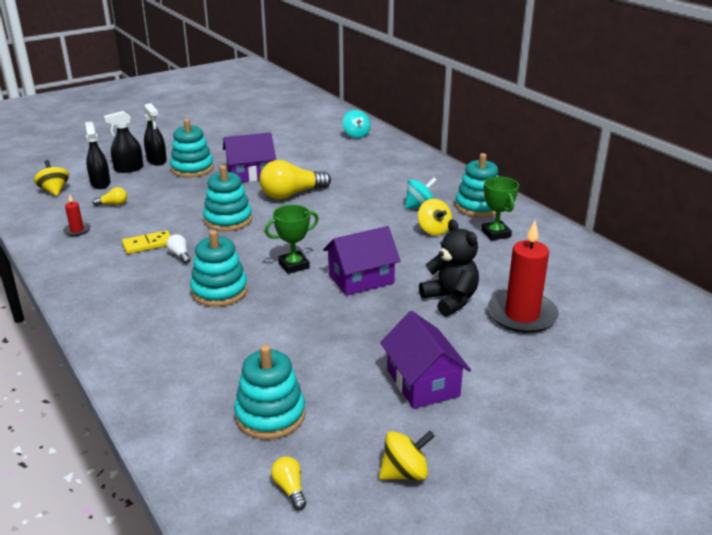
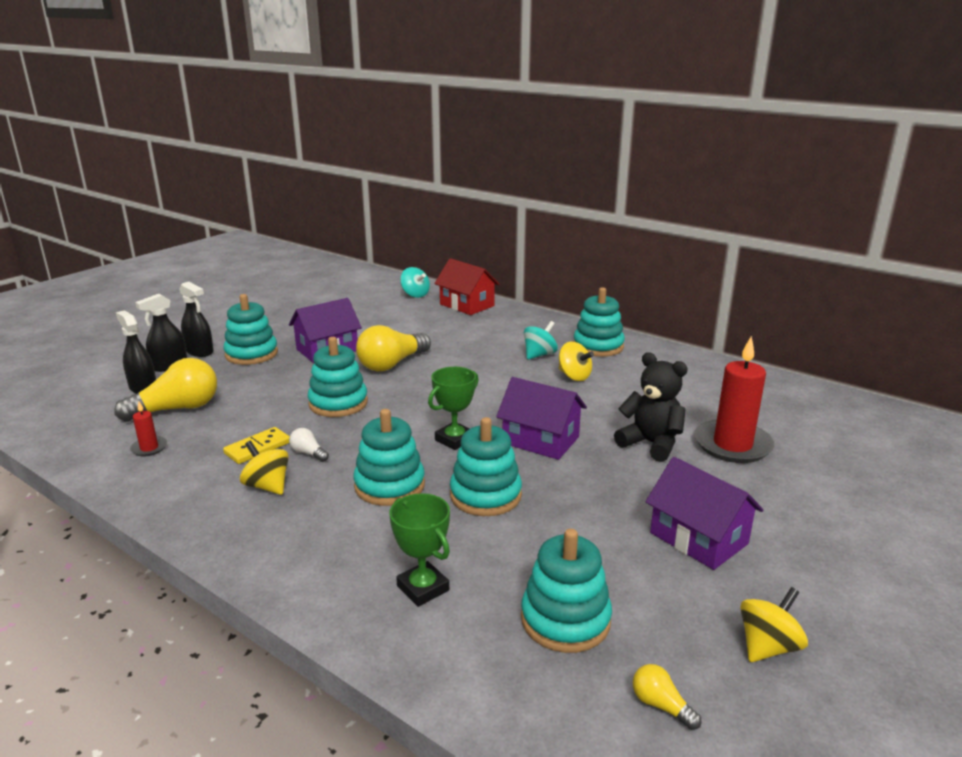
camera: 20 degrees left, 5 degrees down
(54, 190) = (84, 405): yellow spinning top -> yellow spinning top (267, 486)
(113, 204) = (177, 409): yellow light bulb -> yellow light bulb, size x2.23
(283, 313) = (485, 495): none -> turquoise stacking toy
(361, 279) = (540, 440): purple house -> purple house turned 75 degrees clockwise
(393, 151) = (467, 305): none -> red house
(496, 234) = (637, 369): green trophy -> green trophy (423, 588)

